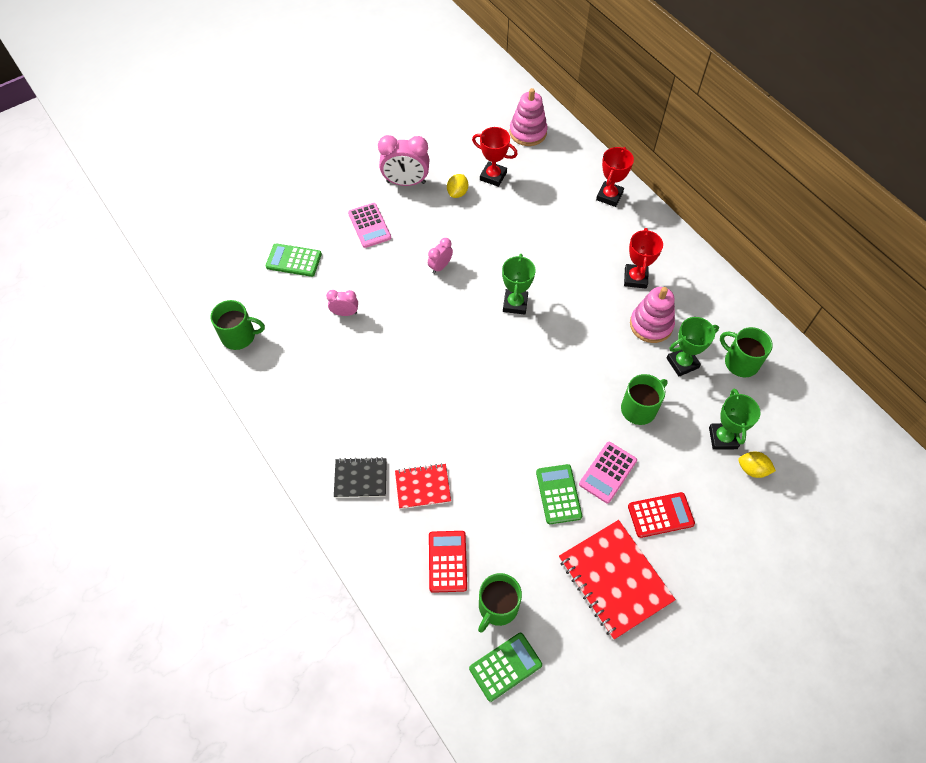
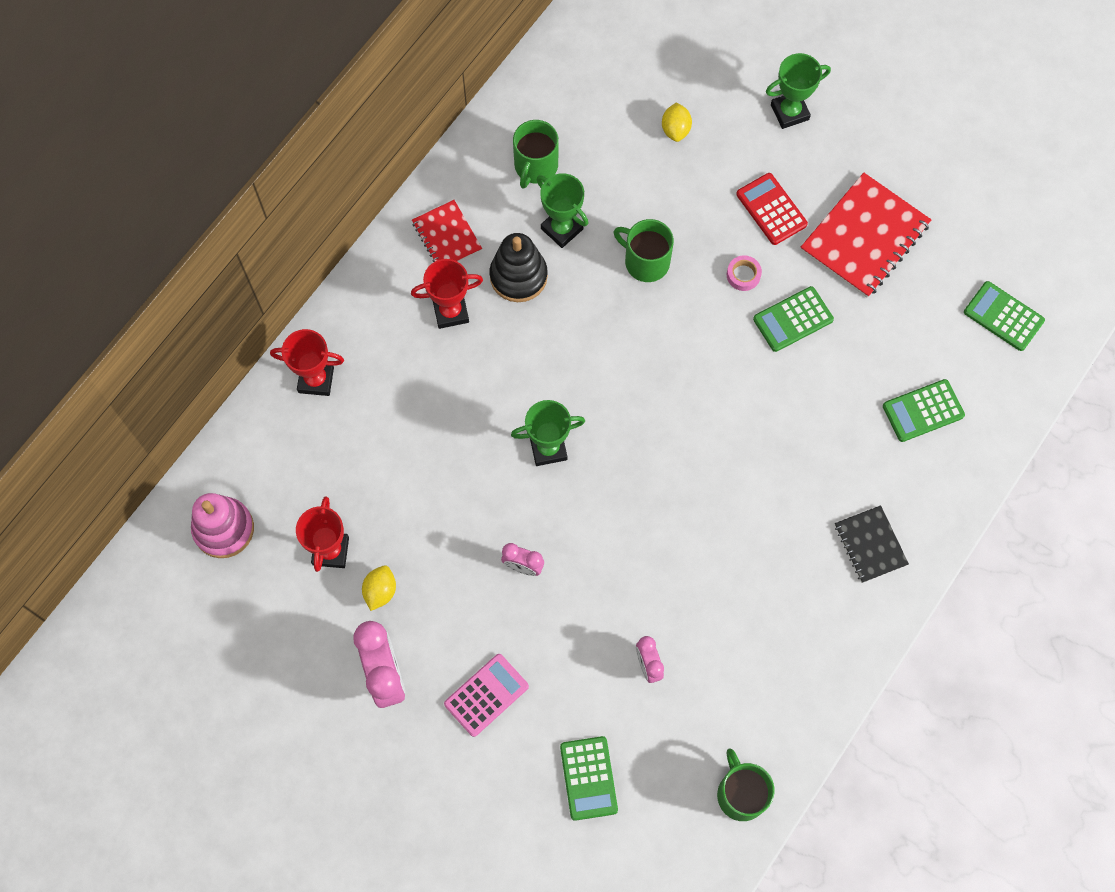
camera: 110 degrees left, 10 degrees up
(423, 487) = (849, 469): red notebook -> red notebook (447, 236)
(447, 561) = (923, 411): red calculator -> green calculator
(457, 193) = (380, 591): yellow lemon -> yellow lemon turned 75 degrees counterclockwise
(497, 607) = (947, 343): green mug -> none
(608, 472) = (743, 275): pink calculator -> pink tape
(651, 325) = (518, 276): pink stacking toy -> black stacking toy
(723, 438) = (648, 166): green trophy -> green trophy (789, 112)

